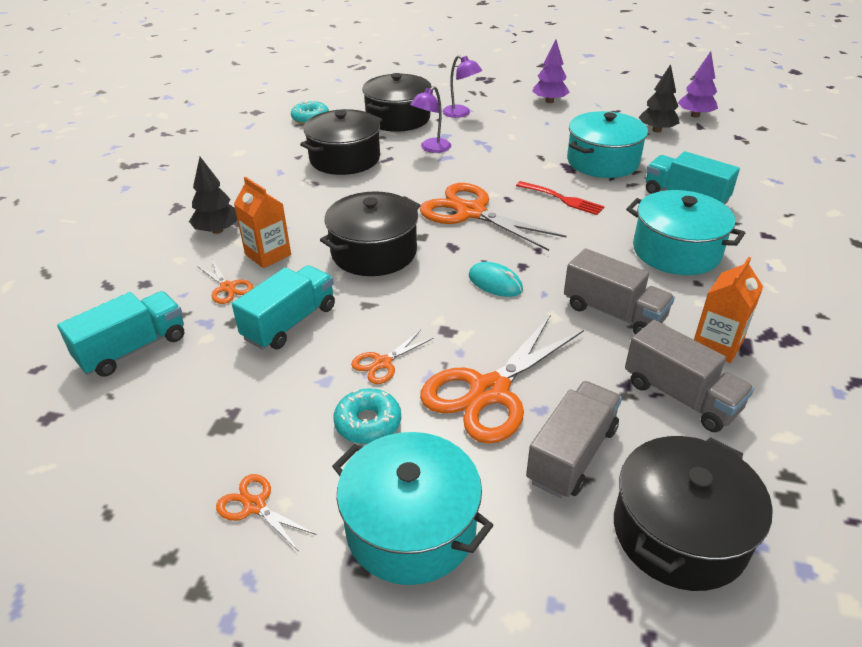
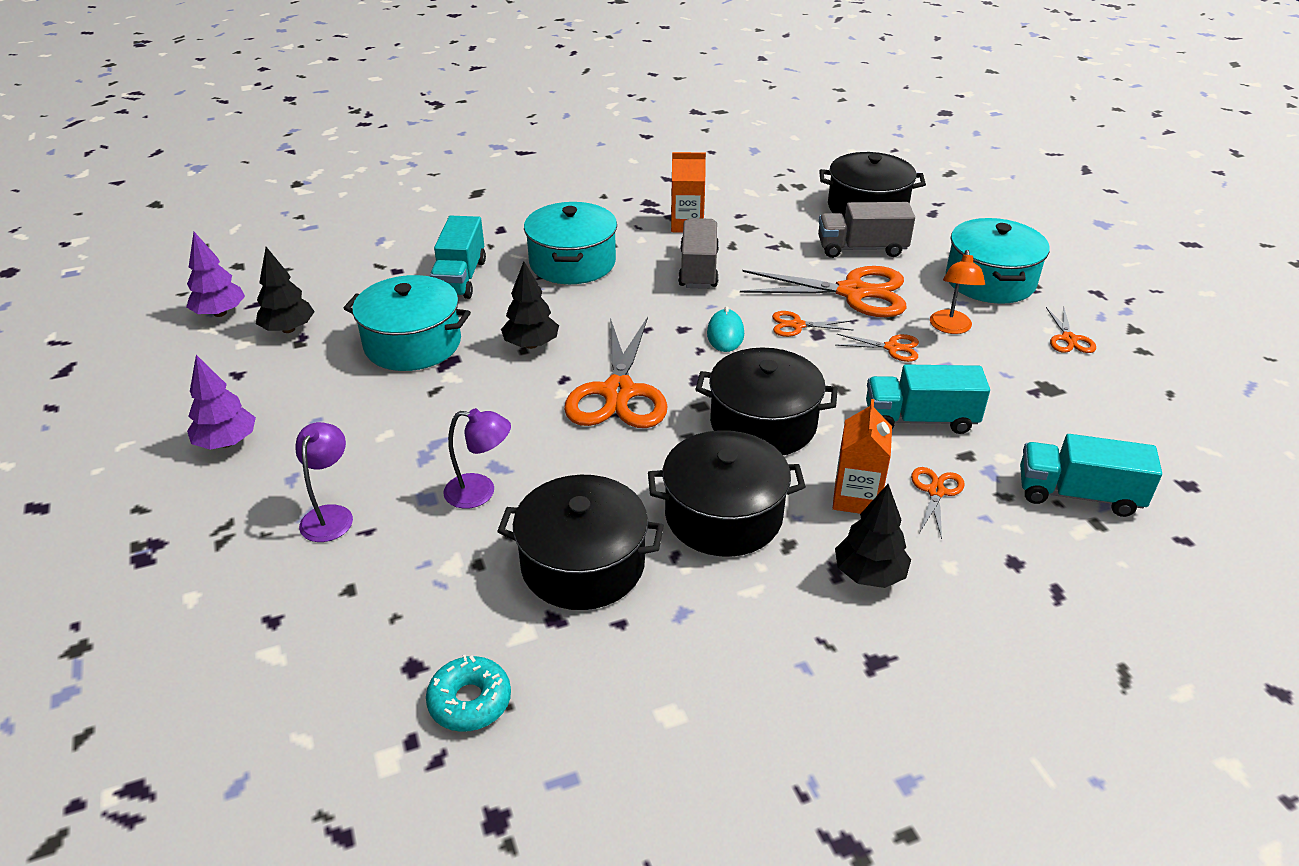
camera: 125 degrees left, 0 degrees up
(368, 423) = (950, 328): turquoise donut -> orange lamp
(398, 118) = (394, 579): black pot -> black pot (723, 515)
(470, 326) = (797, 325): none -> orange scissors
(562, 199) = (531, 344): red fork -> black tree
(680, 396) = (759, 227): grey truck -> none

